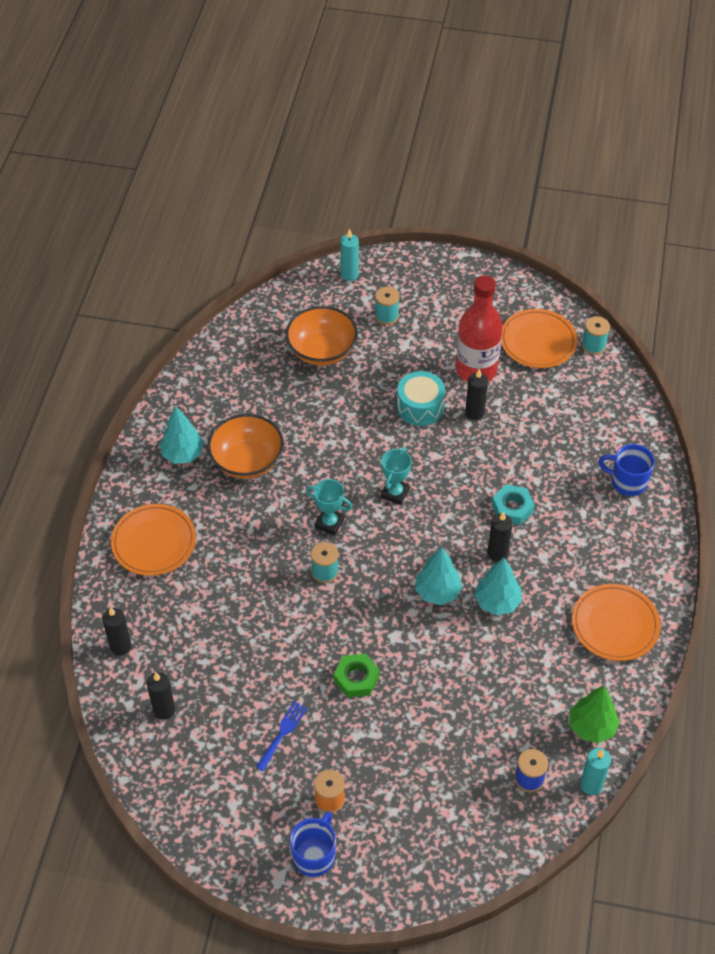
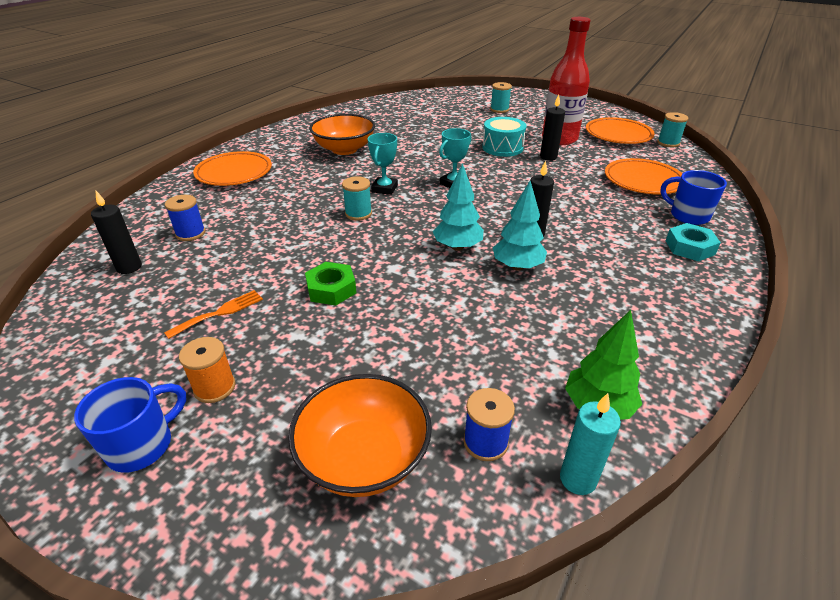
camera: 20 degrees right, 15 degrees down
(120, 646) = (142, 220): black candle -> none
(183, 454) = (300, 139): turquoise tree -> none
(183, 650) = (190, 233): none -> blue spool
(282, 733) = (220, 313): blue fork -> orange fork
(322, 350) = (441, 115): orange bowl -> orange bowl (364, 458)
(329, 523) = (384, 189): turquoise trophy -> turquoise trophy turned 60 degrees clockwise
(349, 275) = (482, 93): turquoise candle -> none
(512, 508) = (561, 210): turquoise nut -> turquoise nut (689, 247)
(615, 625) = (653, 314): orange plate -> orange plate (643, 181)

